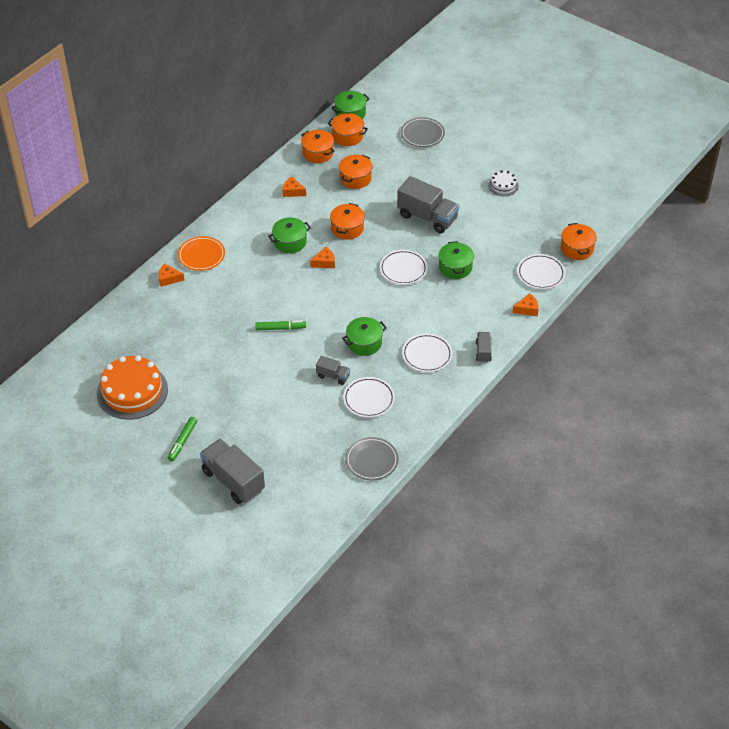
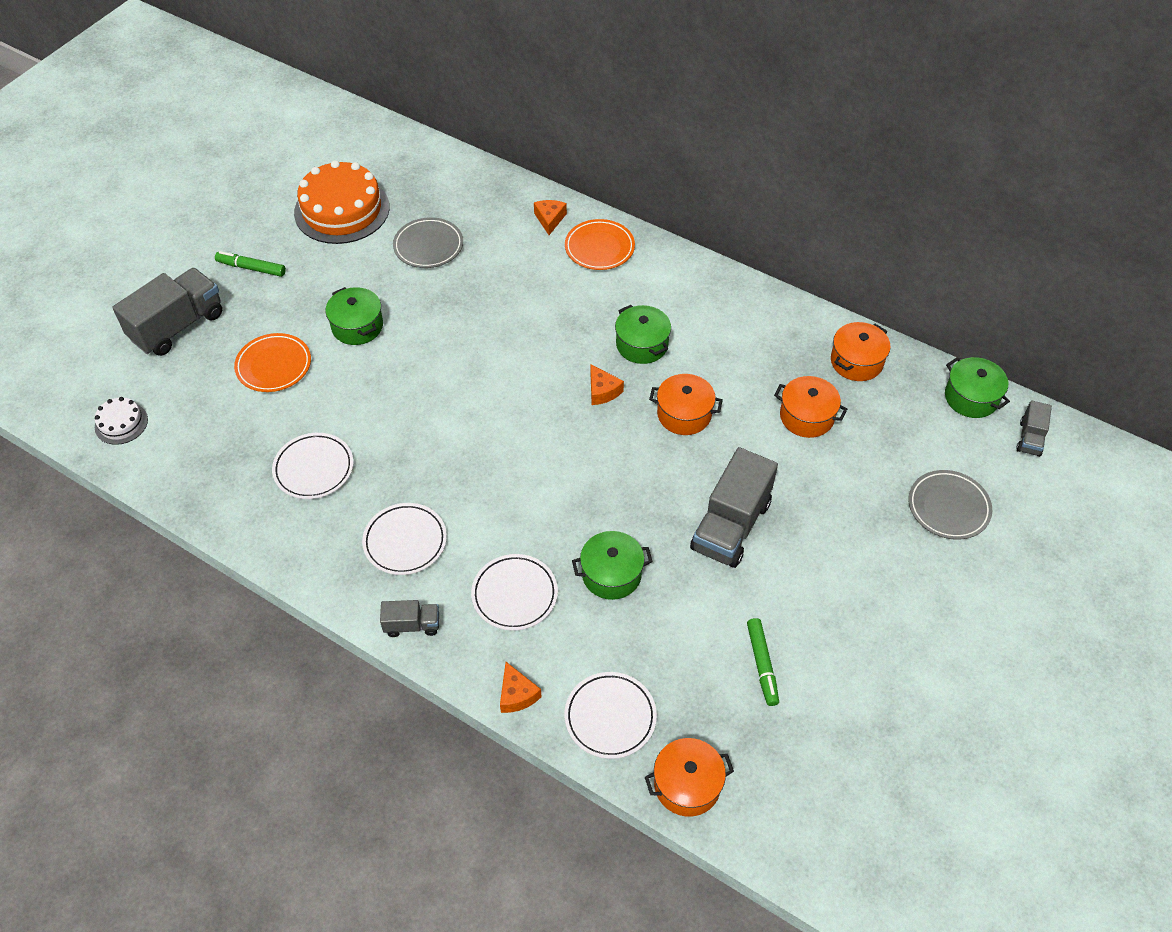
camera: 85 degrees right, 5 degrees up
(279, 424) = (274, 366): none -> orange plate
(280, 328) = (459, 350): green marker -> green marker (762, 664)
(292, 191) = (757, 337): orange cheese -> none
(333, 376) = (362, 421): grey truck -> grey truck (1030, 438)
(347, 136) = (910, 398): orange pot -> none
(364, 343) = (430, 455): green pot -> green pot (357, 326)
(371, 461) = (192, 480): grey plate -> grey plate (428, 246)
(403, 269) = (598, 497): white plate -> white plate (514, 594)
(503, 185) = (840, 646): white cake -> white cake (121, 423)

